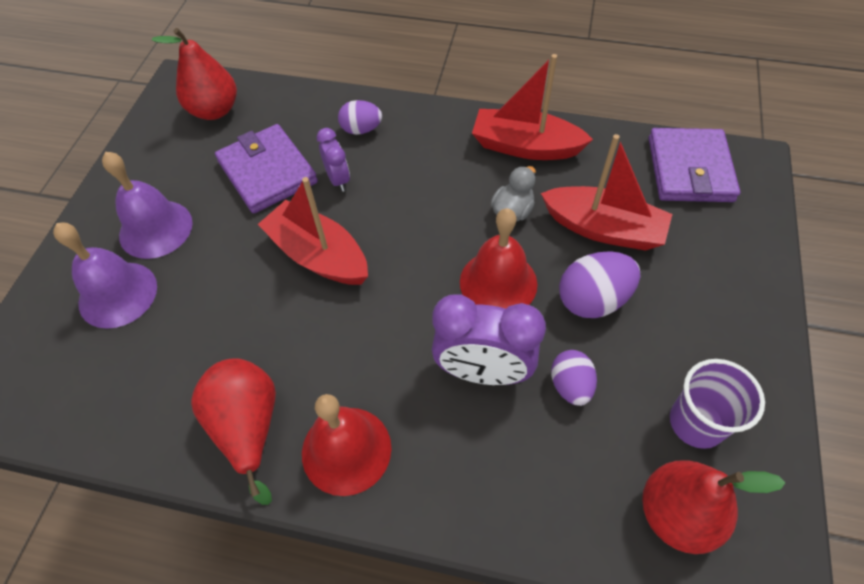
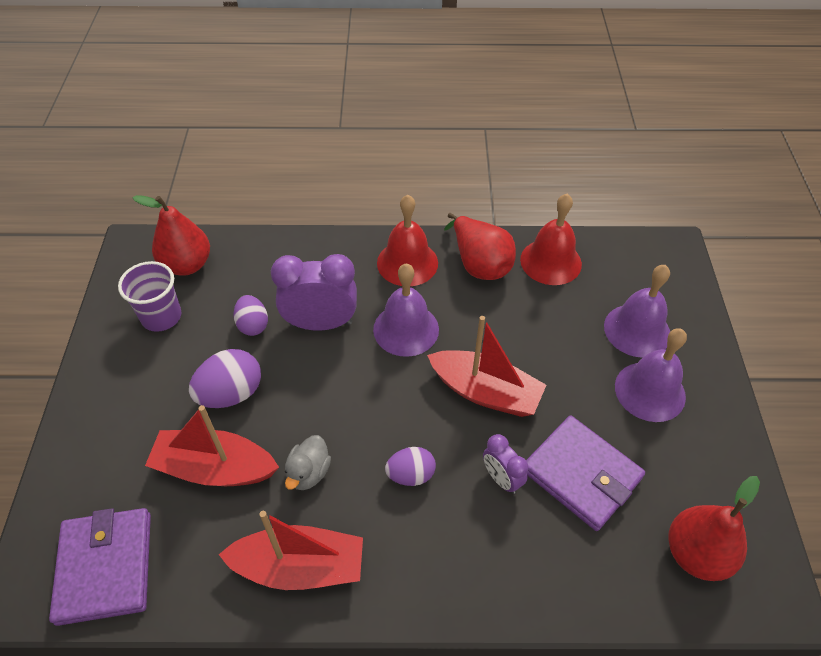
camera: 165 degrees right, 5 degrees down
(361, 129) = (503, 556): purple egg -> purple egg (410, 475)
(379, 344) = (406, 329): none -> purple bell
(498, 282) = (316, 395): red bell -> red bell (550, 261)

